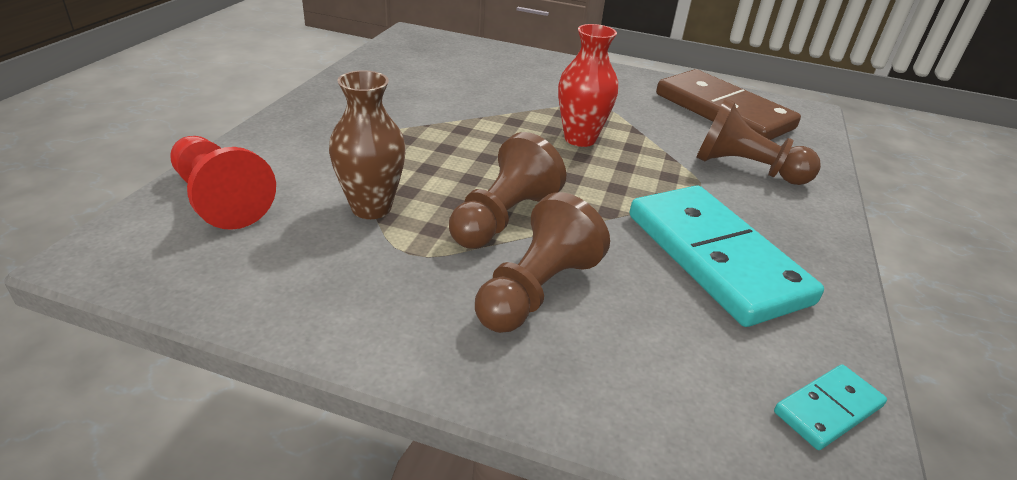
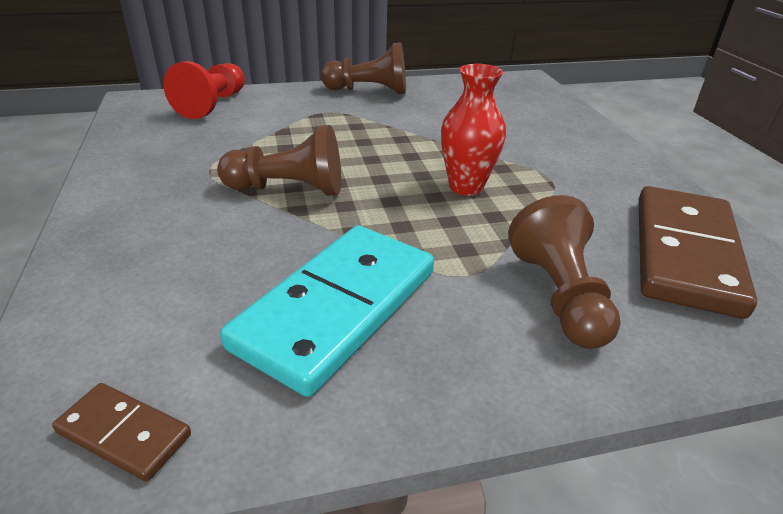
camera: 60 degrees right, 0 degrees up
(371, 208) = (250, 143): brown vase -> none
(536, 290) = (202, 227): brown pawn -> brown pawn (369, 91)
(828, 409) = (124, 434): turquoise domino -> brown domino

